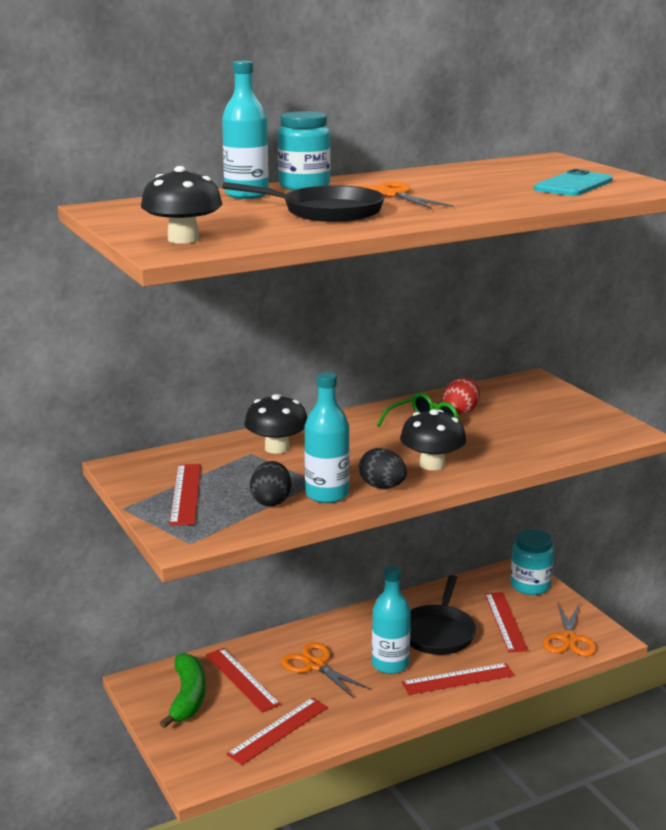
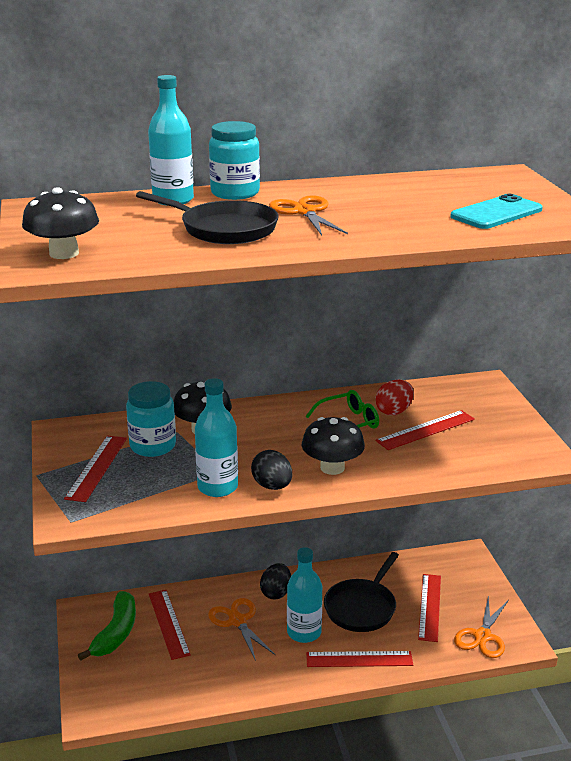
camera: 15 degrees right, 5 degrees up
(271, 501) = (164, 487): black egg -> black egg (276, 593)
(278, 730) = (177, 680): red ruler -> red ruler (425, 430)
(530, 586) = (470, 573): turquoise jar -> turquoise jar (153, 446)

